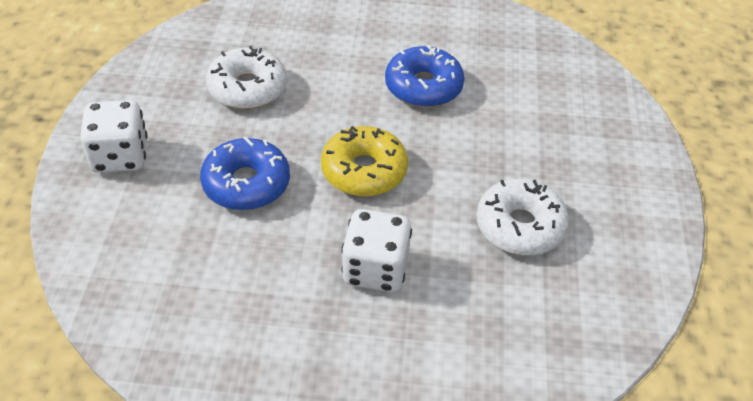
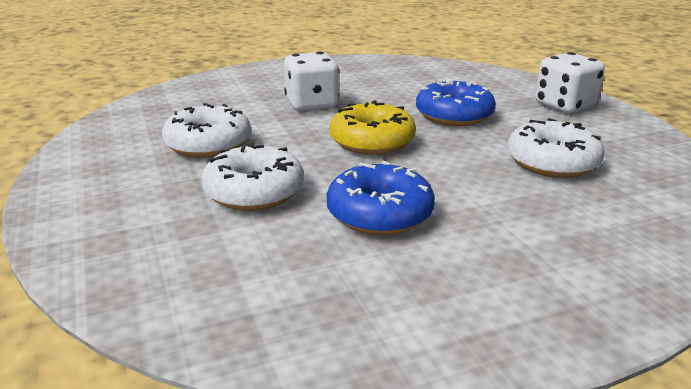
camera: 155 degrees right, 20 degrees down
(501, 140) = (254, 192): none -> white donut

